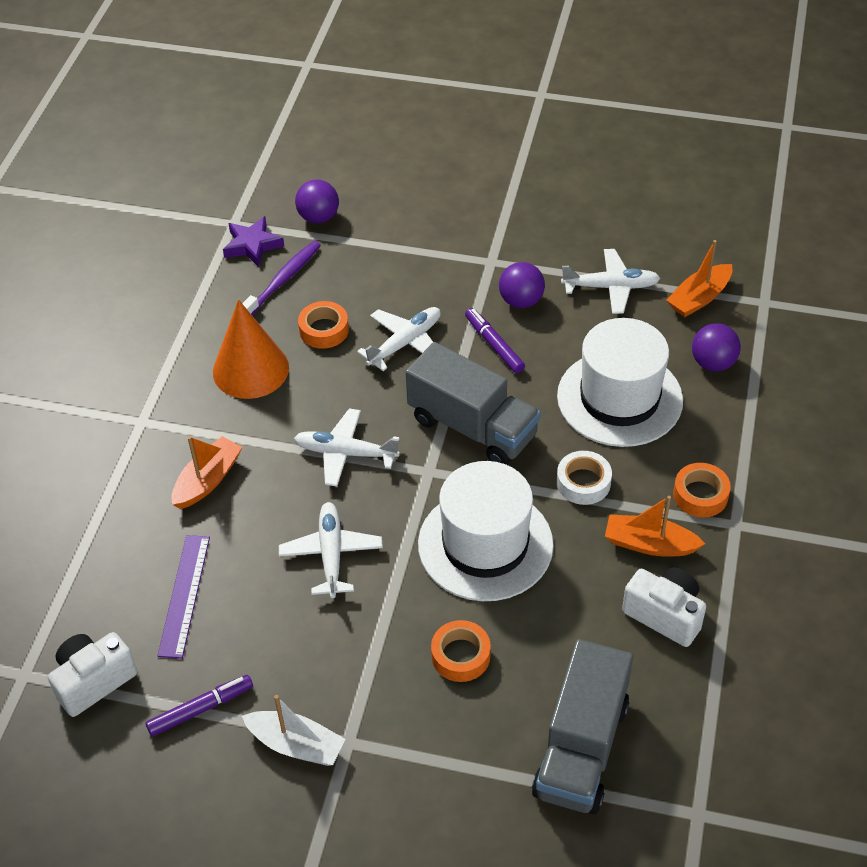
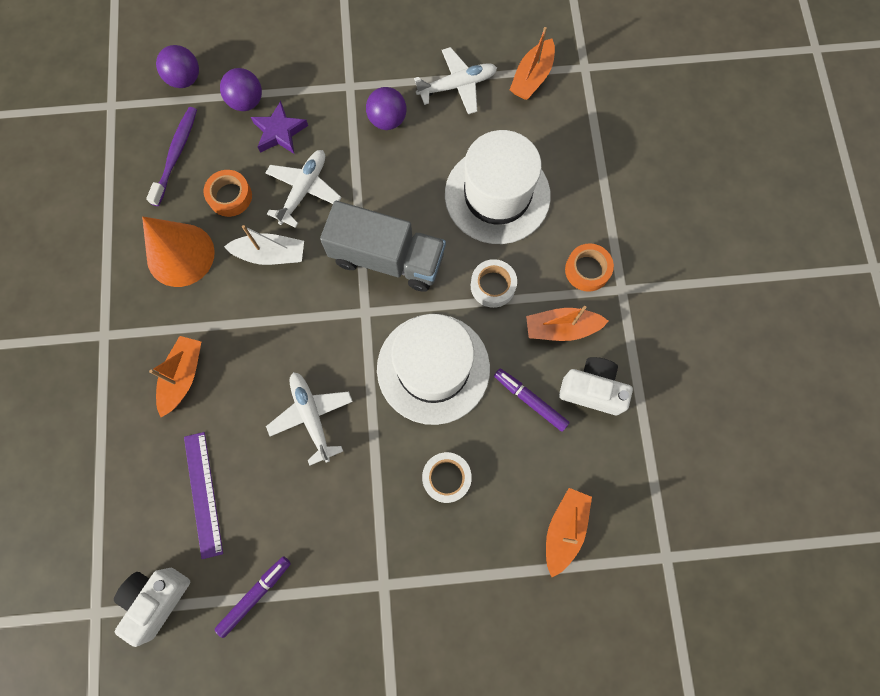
camera: 20 degrees left, 25 degrees up
(252, 245) = (136, 124): purple star -> purple star (279, 132)
(296, 745) = (343, 601): white boat -> white boat (270, 254)
(346, 453) = (291, 315): white plane -> none
(460, 655) = (446, 478): orange tape -> white tape
(494, 345) = (379, 171): purple marker -> purple marker (530, 400)
(581, 748) = (564, 530): grey truck -> orange boat
(713, 363) = (561, 139): purple ball -> purple ball (246, 102)

